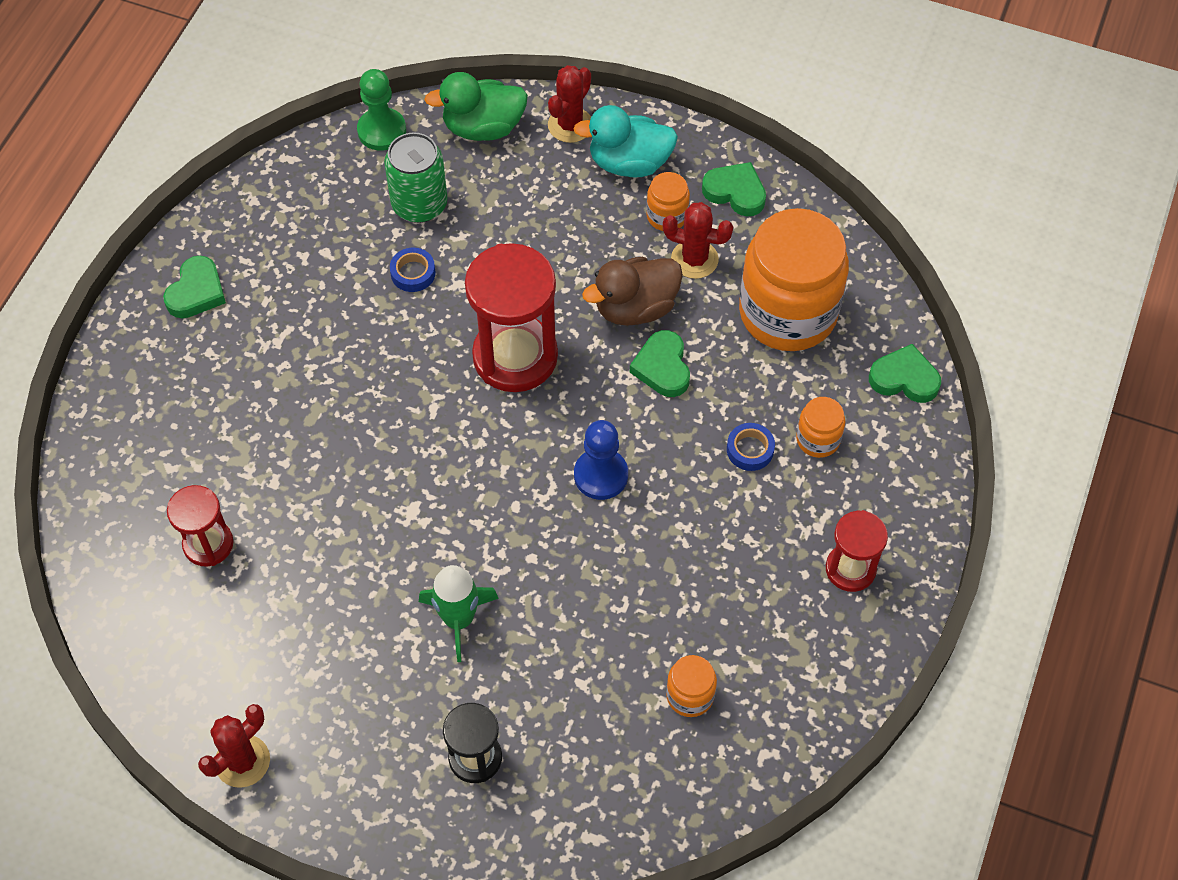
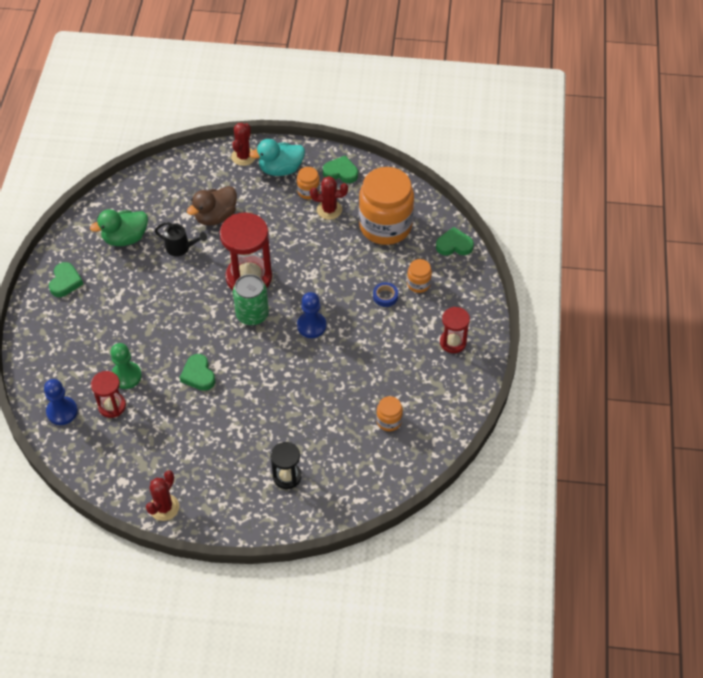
camera: 15 degrees left, 5 degrees down
(120, 533) = (62, 411): none -> blue pawn
(382, 131) = (142, 180): green pawn -> green pawn (126, 376)
(413, 273) = (181, 248): blue tape -> black watering can
(419, 204) = (174, 212): green can -> green can (252, 314)
(458, 619) = (258, 412): green rocket -> none
(483, 127) = (197, 167): green duck -> green duck (125, 238)
(635, 308) = (305, 240): brown duck -> brown duck (215, 217)
(662, 367) = (328, 266): green heart -> green heart (198, 375)

